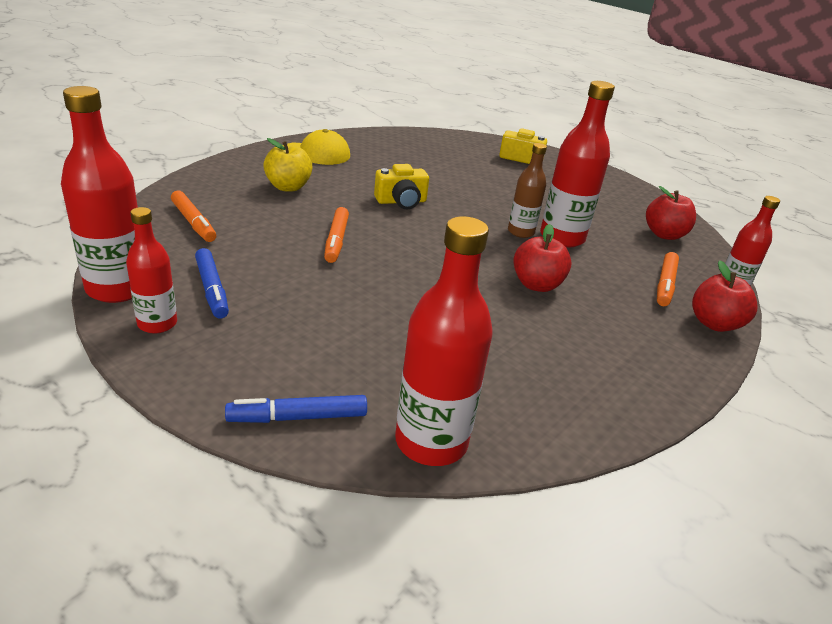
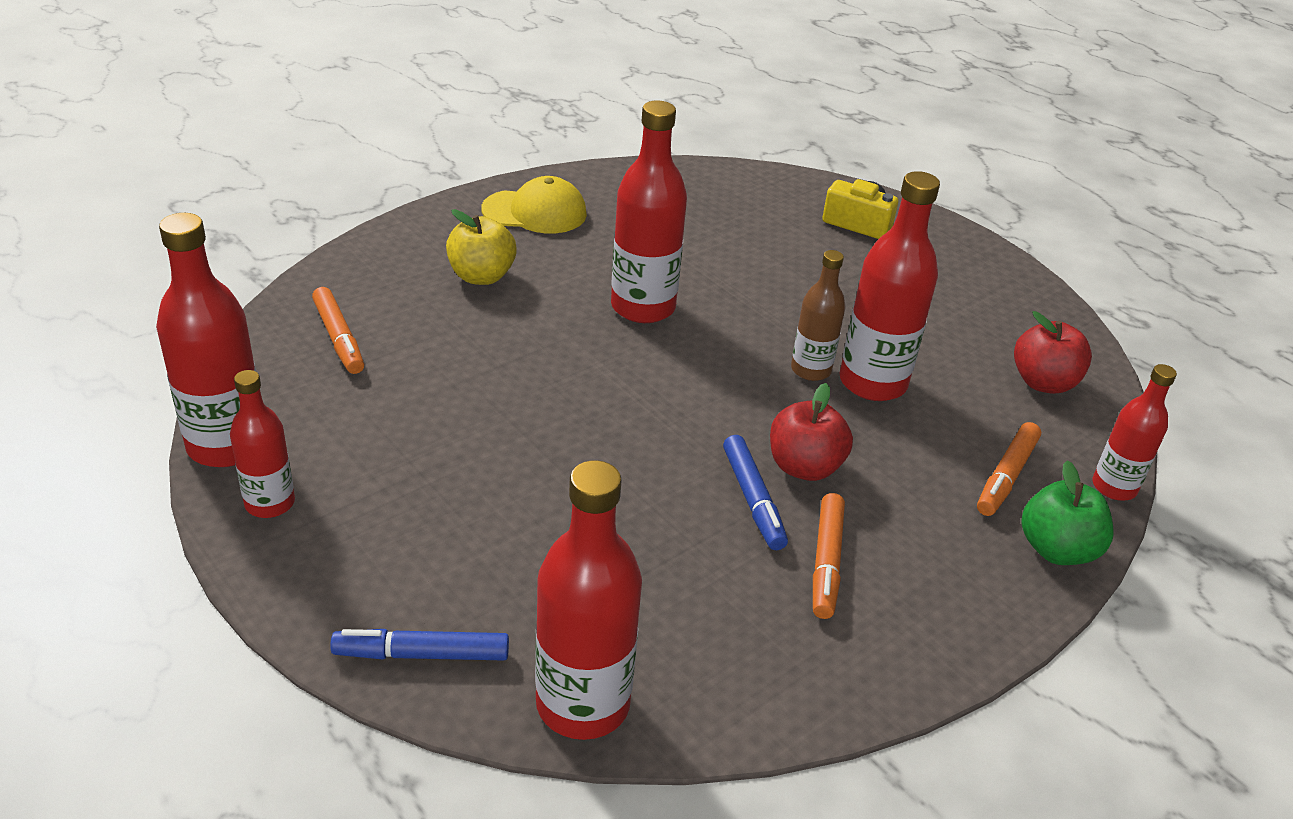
camera: 10 degrees right, 5 degrees up
(212, 289) = (347, 452): blue marker -> blue marker (753, 499)
(336, 240) = (531, 376): orange marker -> orange marker (826, 562)
(401, 201) = (643, 307): yellow camera -> red bottle
(714, 323) = (1056, 550): red apple -> green apple

